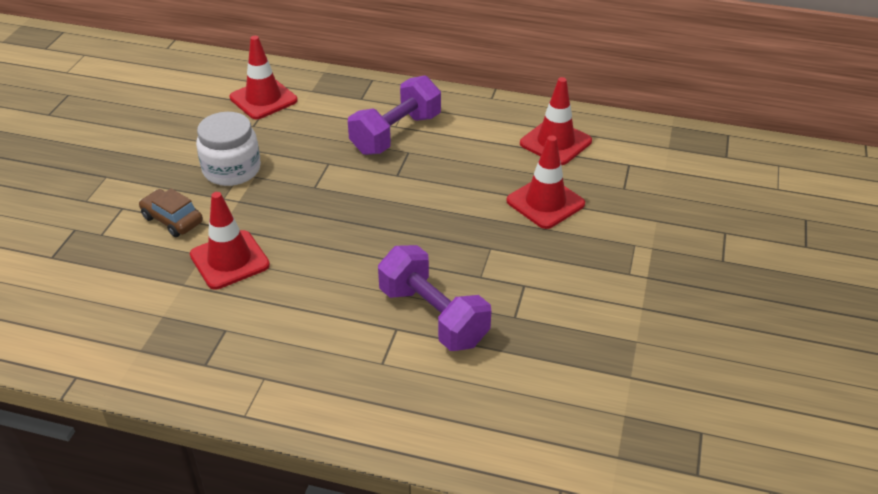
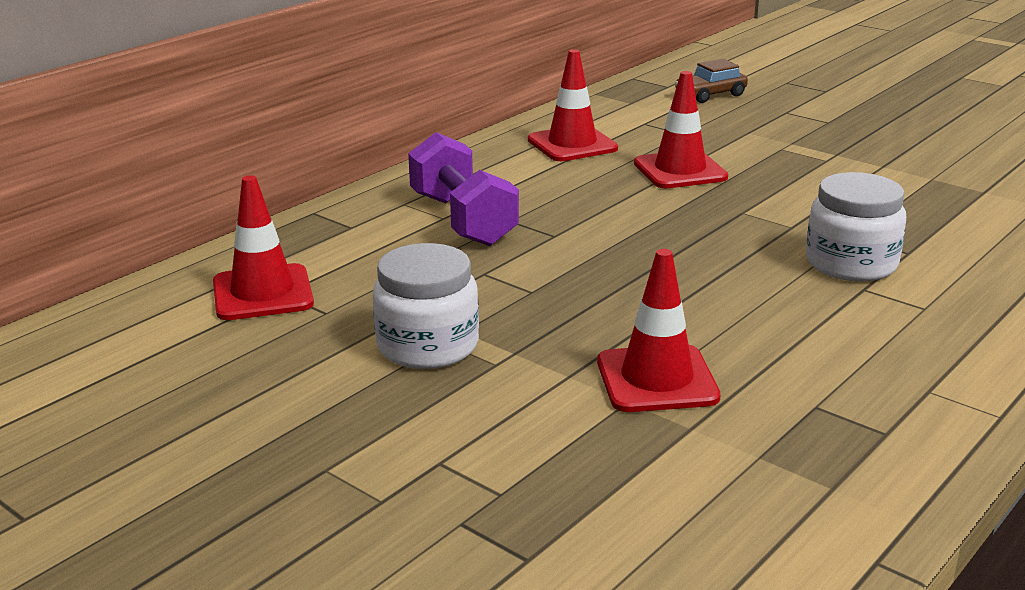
camera: 65 degrees left, 15 degrees down
(172, 220) = (516, 415): brown car -> brown car (710, 95)
(433, 316) = (851, 263): purple dumbbell -> white jar

